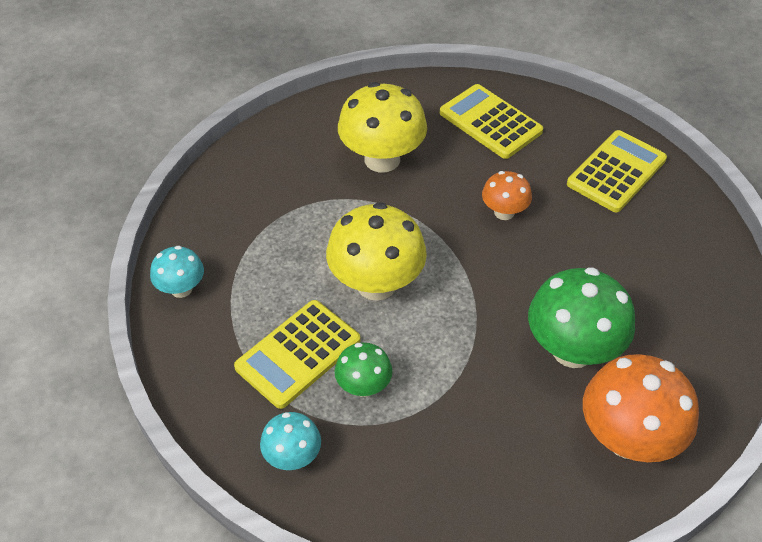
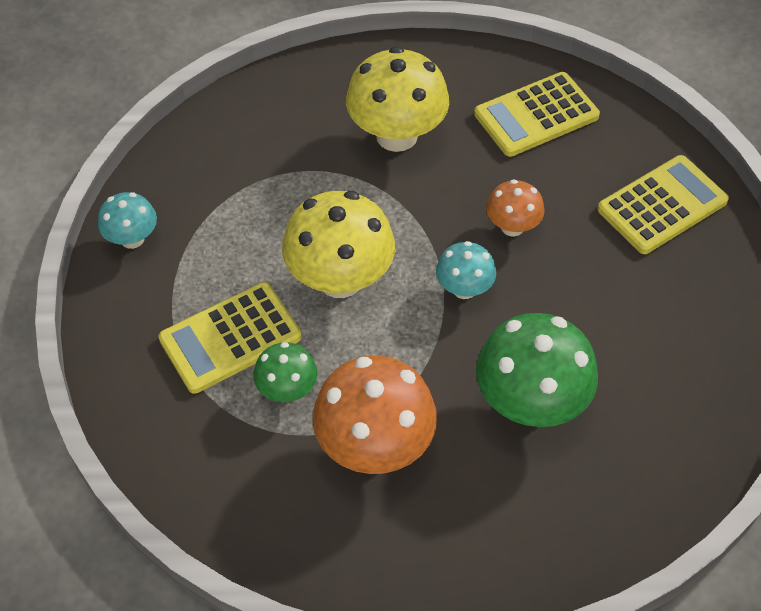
camera: 15 degrees right, 5 degrees up
(292, 457) = (188, 448): turquoise mushroom -> turquoise mushroom (464, 288)
(490, 122) = (536, 115): yellow calculator -> yellow calculator turned 90 degrees counterclockwise
(628, 438) = (554, 516): orange mushroom -> orange mushroom (375, 446)

